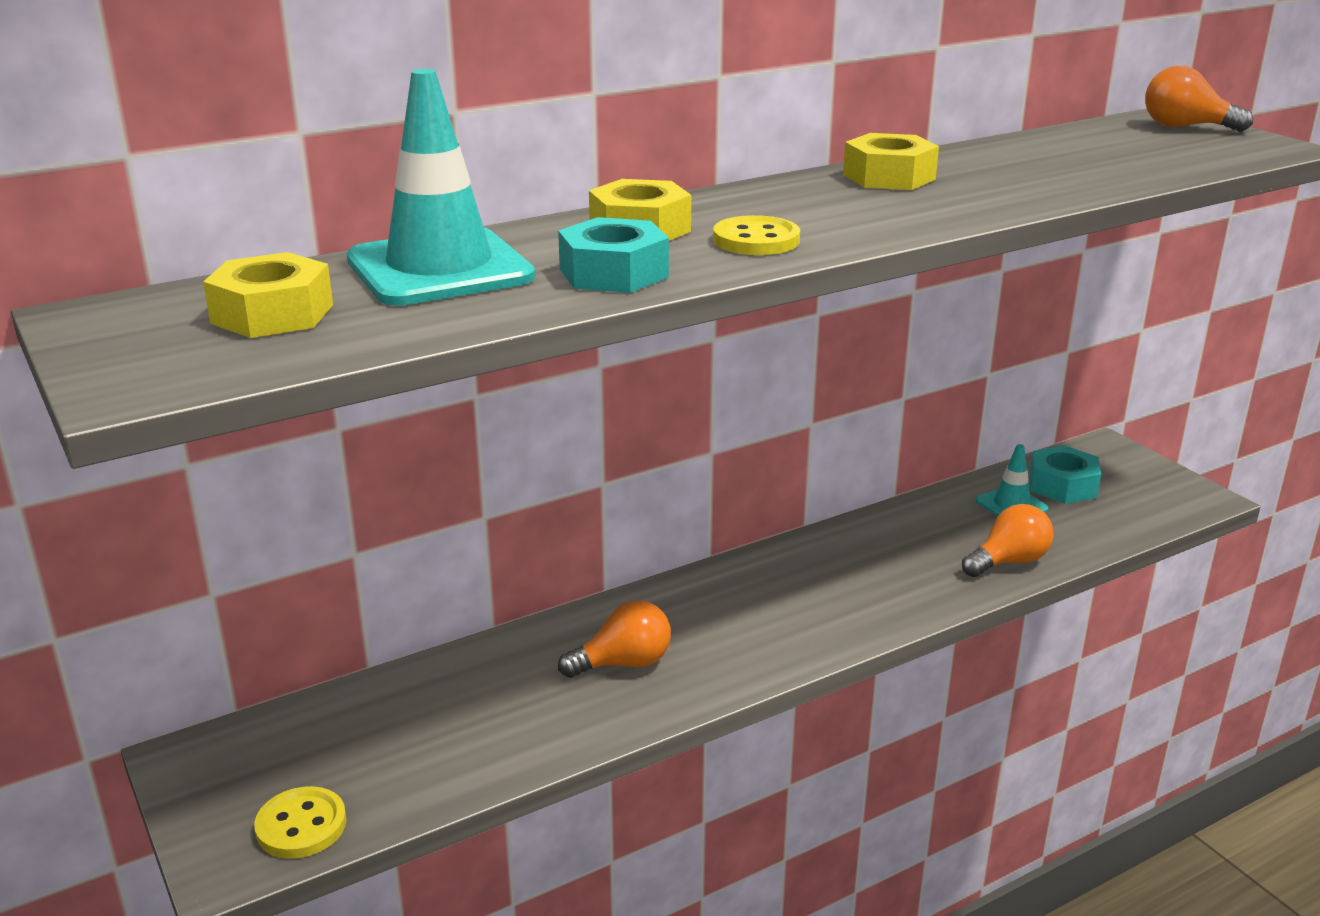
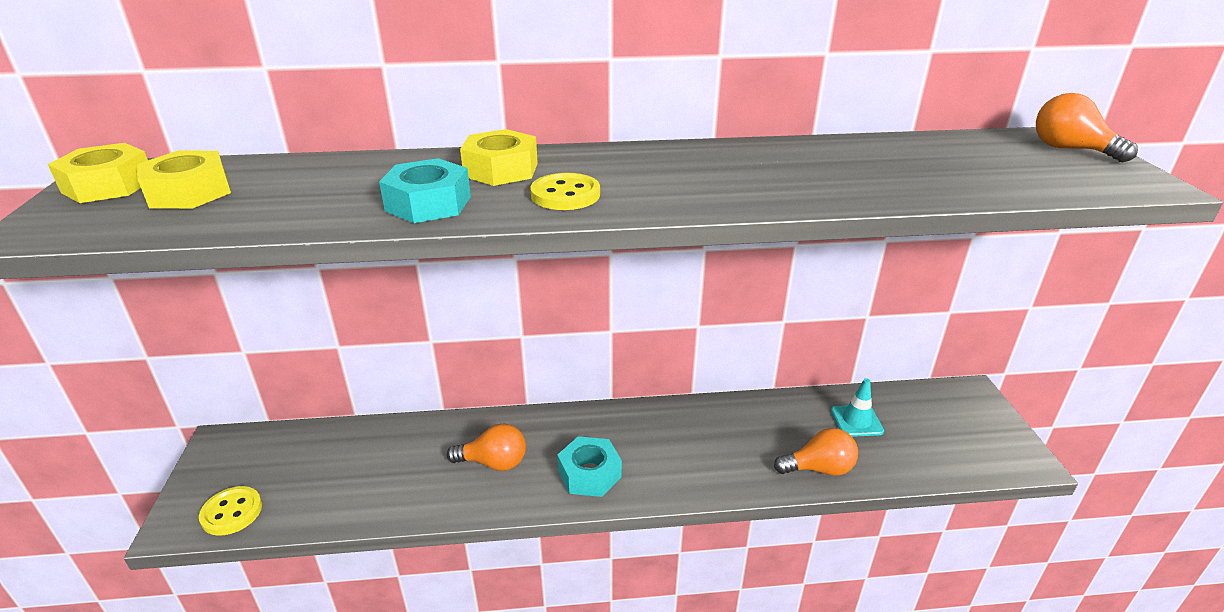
camera: 25 degrees right, 5 degrees up
(439, 269) = (332, 177): turquoise traffic cone -> none
(889, 177) = (743, 156): yellow nut -> yellow nut (108, 185)
(1062, 485) = (910, 415): turquoise nut -> turquoise nut (589, 474)

